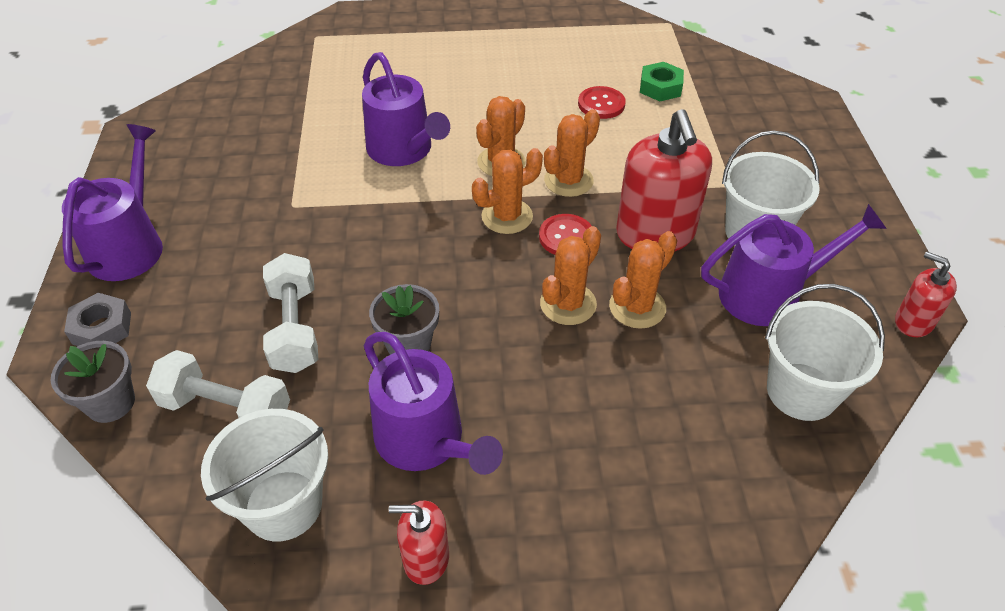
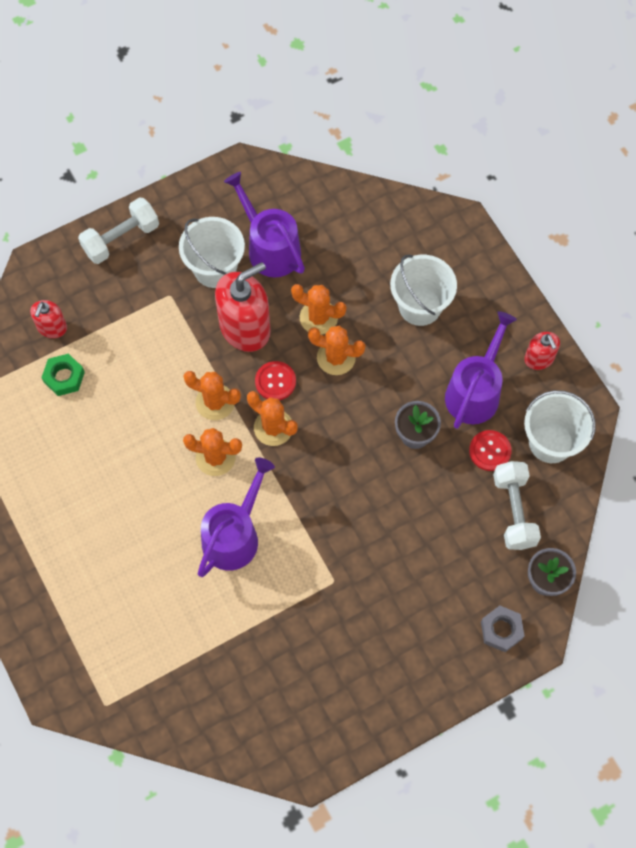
camera: 115 degrees left, 20 degrees up
(129, 246) = (428, 669): purple watering can -> none
(295, 328) = (438, 509): white dumbbell -> white dumbbell (121, 239)
(601, 104) = (107, 413): red button -> red button (490, 451)
(801, 391) = (340, 215): white bucket -> white bucket (420, 306)
(913, 322) = (255, 168): red soap dispenser -> red soap dispenser (52, 327)

